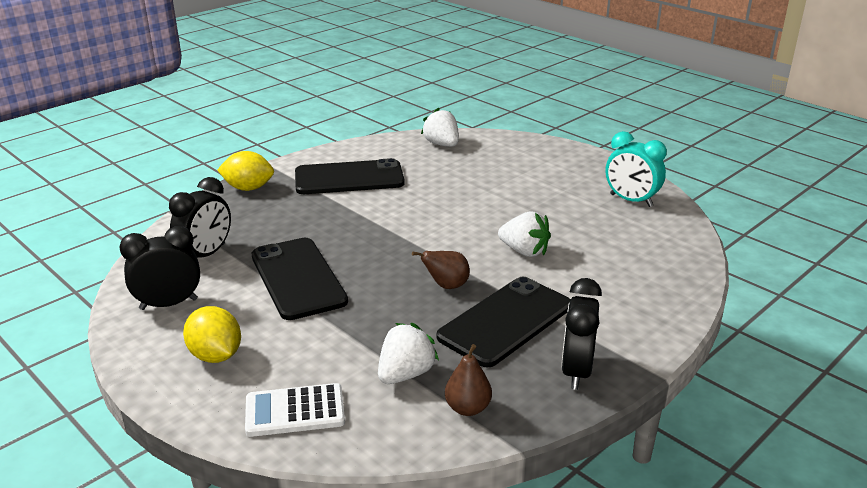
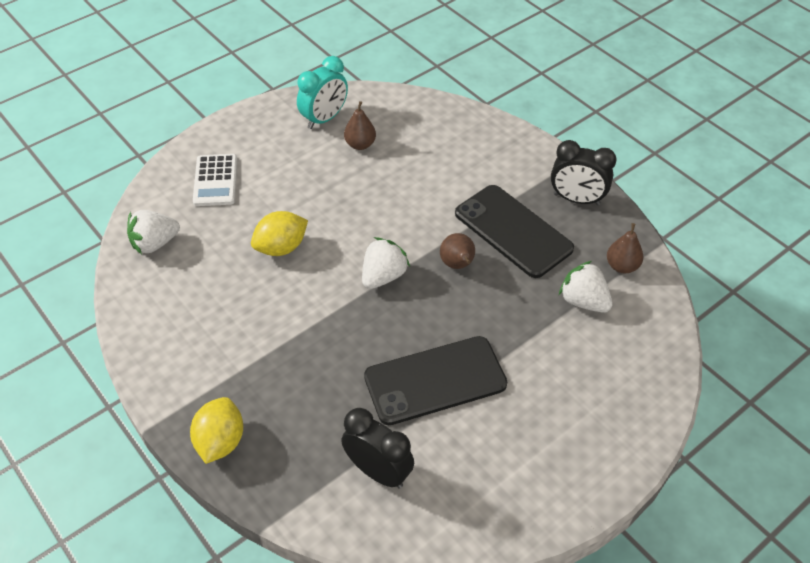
camera: 85 degrees left, 20 degrees up
(169, 304) = (475, 495): black clock -> none
(216, 355) = (561, 441): yellow lemon -> yellow lemon (281, 247)
(295, 411) = (633, 376): white calculator -> white calculator (215, 180)
(349, 178) = (220, 335): black phone -> none
(524, 251) = (405, 204): white strawberry -> white strawberry (383, 276)
(602, 222) = (360, 144): none -> brown pear

